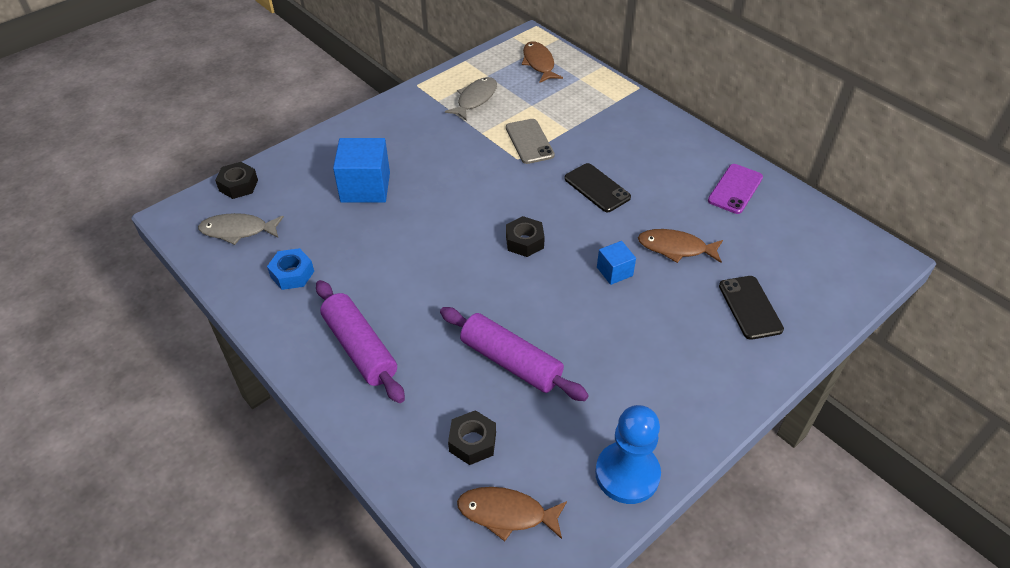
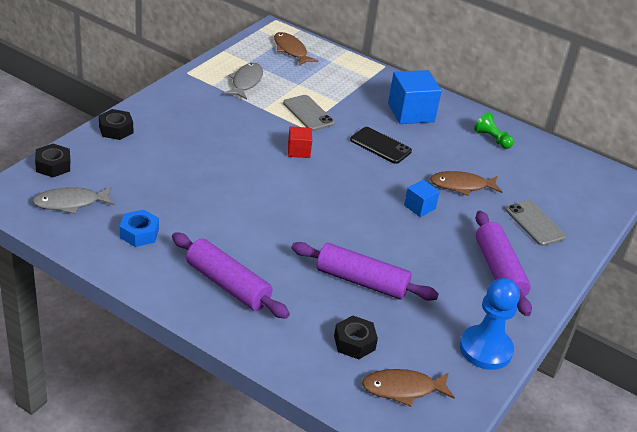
camera: 20 degrees left, 10 degrees down
(365, 187) = (176, 159): blue cube -> blue cube (411, 113)
(501, 187) = (298, 151): none -> red cube
(524, 242) = (336, 191): black nut -> black nut (116, 129)
(681, 367) = (498, 271): none -> purple rolling pin
(735, 189) = (492, 139): purple phone -> green pawn
(750, 307) = (534, 223): black phone -> grey phone

